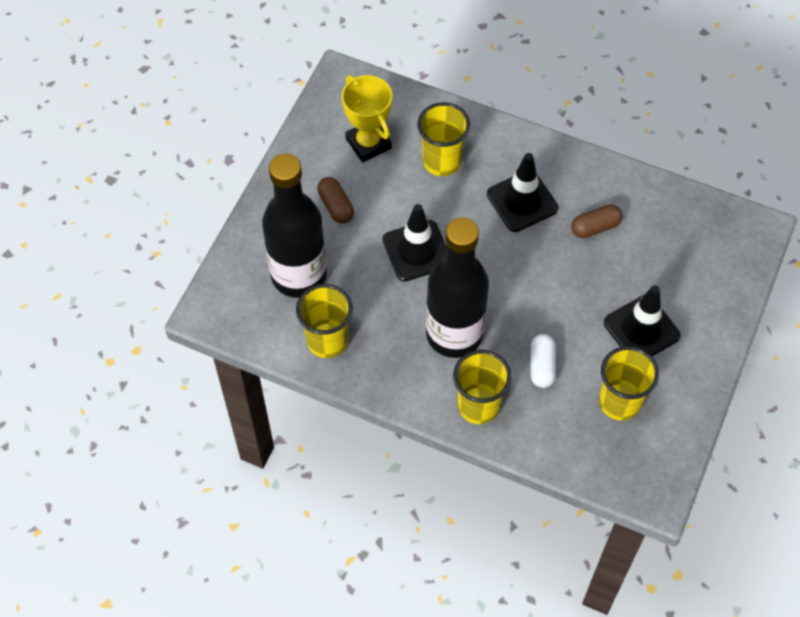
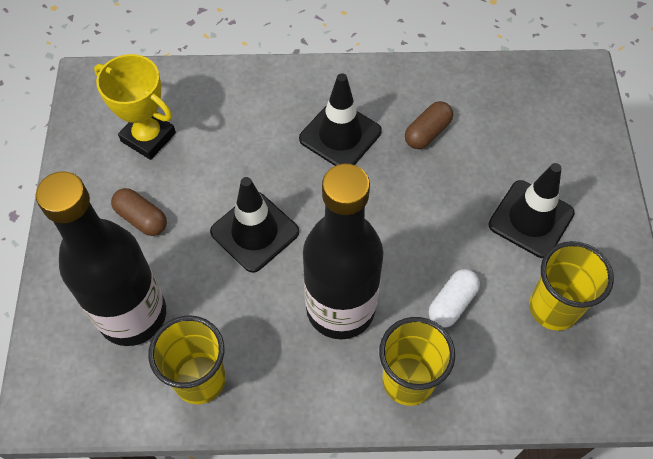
camera: 25 degrees left, 0 degrees up
(442, 161) = (236, 126): yellow cup -> none
(542, 366) = (452, 303): white capsule -> white capsule turned 60 degrees clockwise

